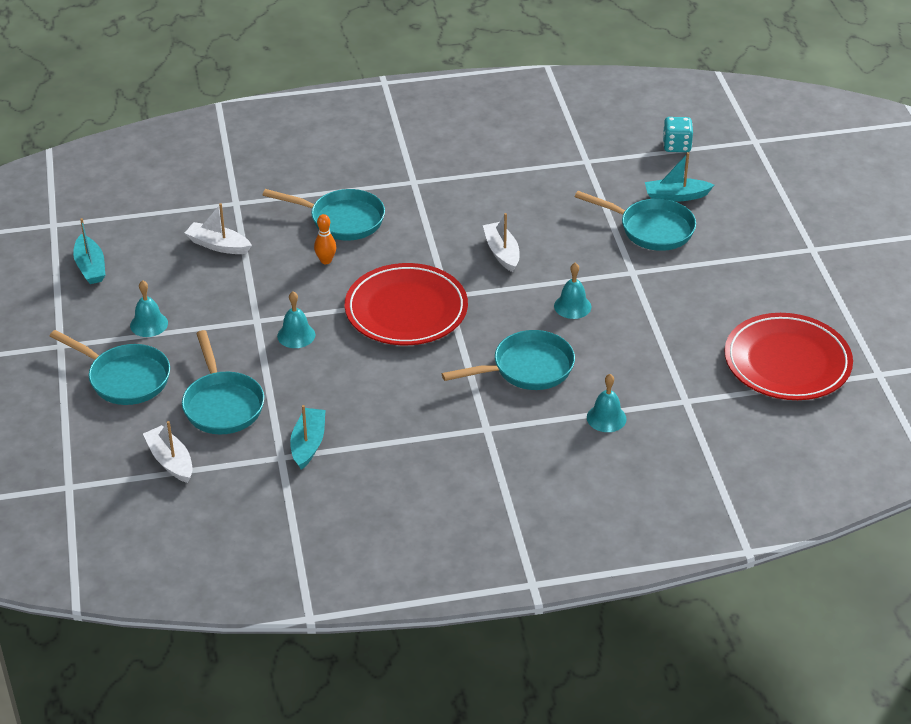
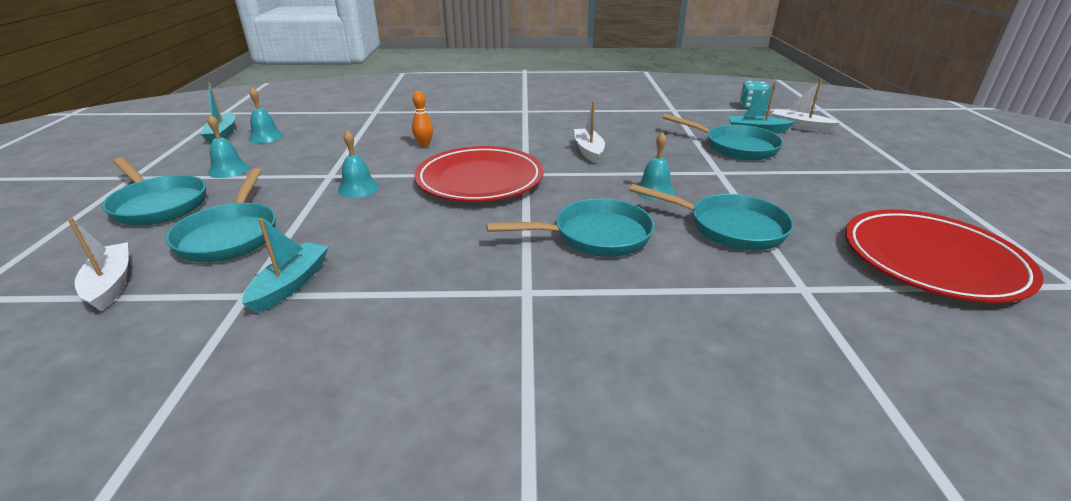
camera: 10 degrees right, 10 degrees down
(218, 245) = (340, 130): white boat -> white boat (799, 127)
(342, 220) = (454, 124): turquoise pan -> turquoise pan (729, 227)
(606, 418) = (693, 297): turquoise bell -> turquoise bell (266, 137)

